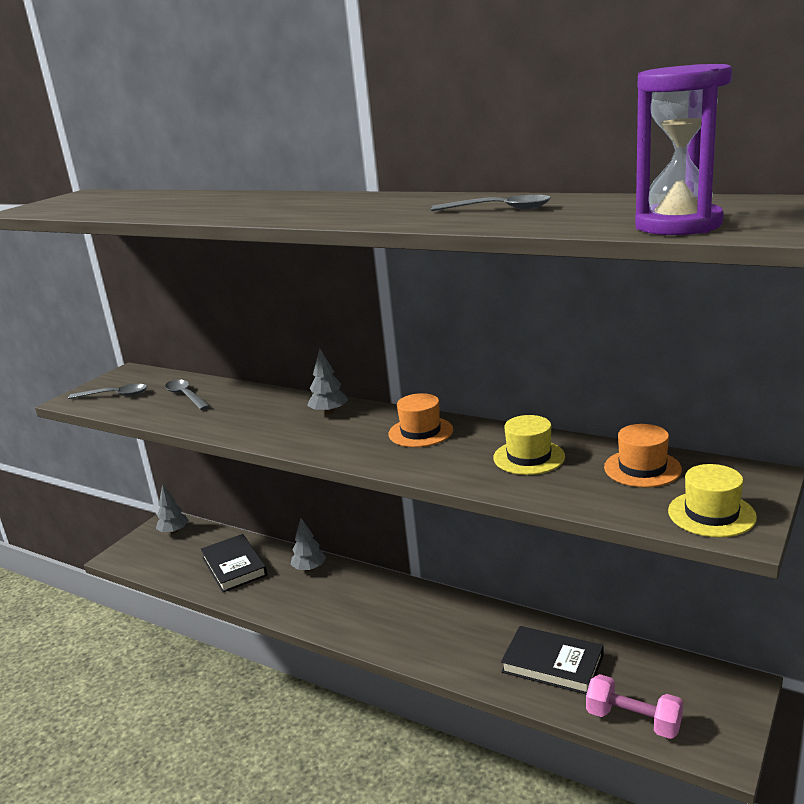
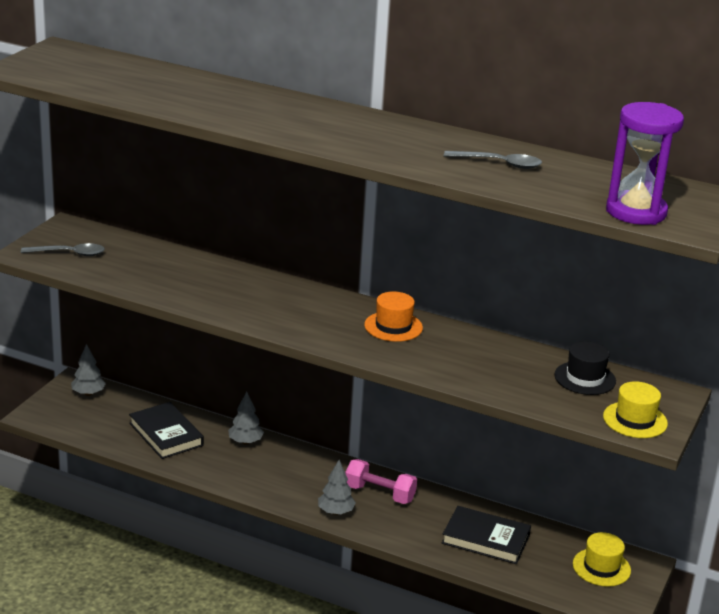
camera: 10 degrees left, 5 degrees up
(186, 396) = (147, 263): grey spoon -> none
(329, 412) = (301, 297): grey tree -> grey tree (335, 512)
(529, 457) = (492, 360): yellow hat -> yellow hat (601, 567)
(633, 721) = (553, 585): pink dumbbell -> pink dumbbell (379, 494)
(642, 468) = (585, 378): orange hat -> black hat

